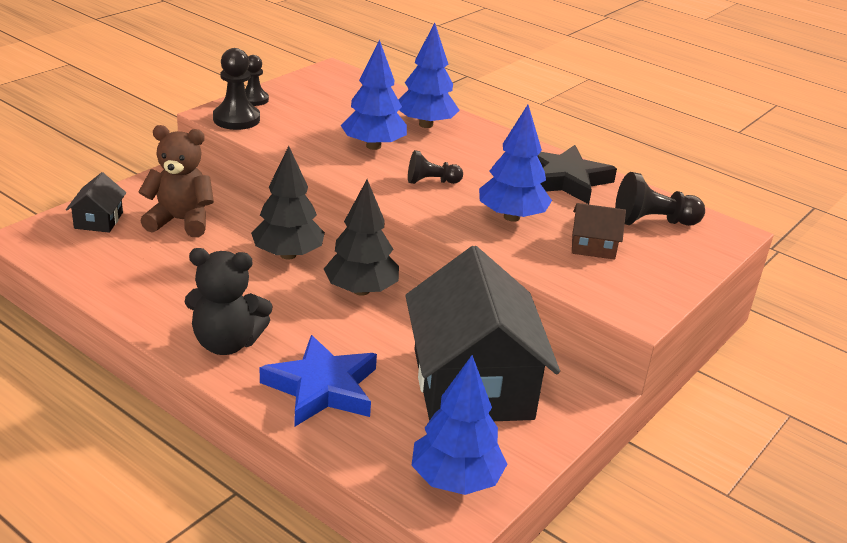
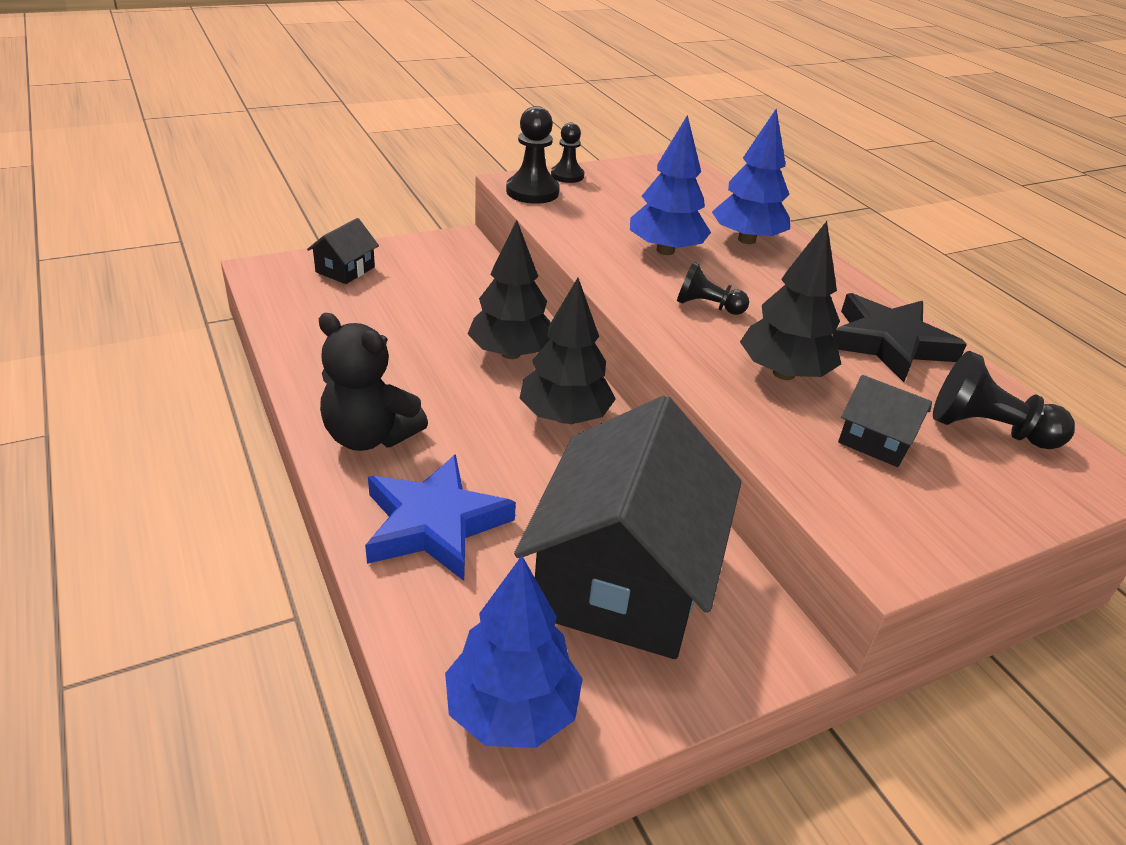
camera: 25 degrees right, 5 degrees up
(180, 221) = (425, 289): brown teddy bear -> none
(511, 217) = (783, 373): blue tree -> black tree
(593, 246) = (875, 441): brown house -> black house

